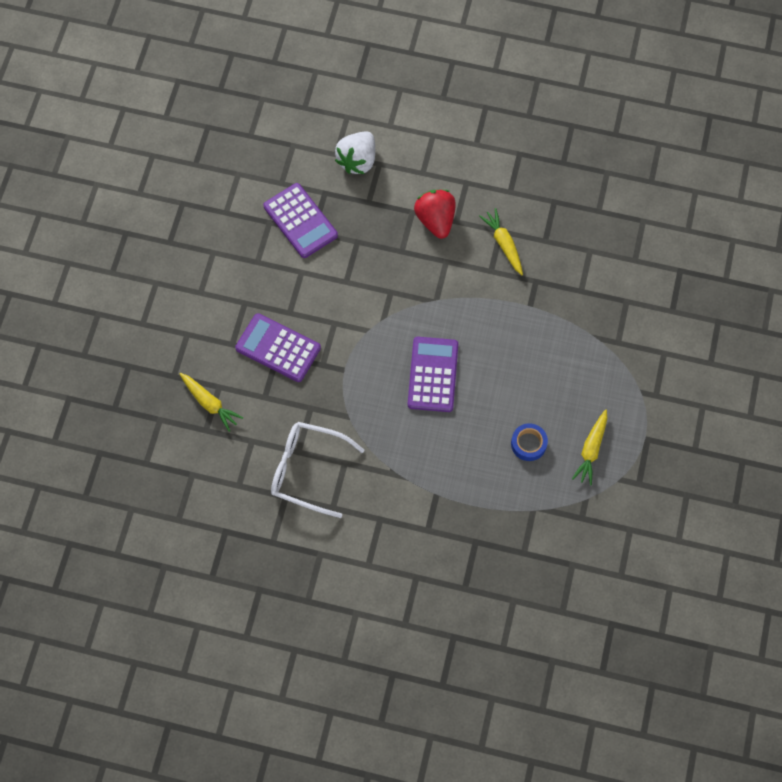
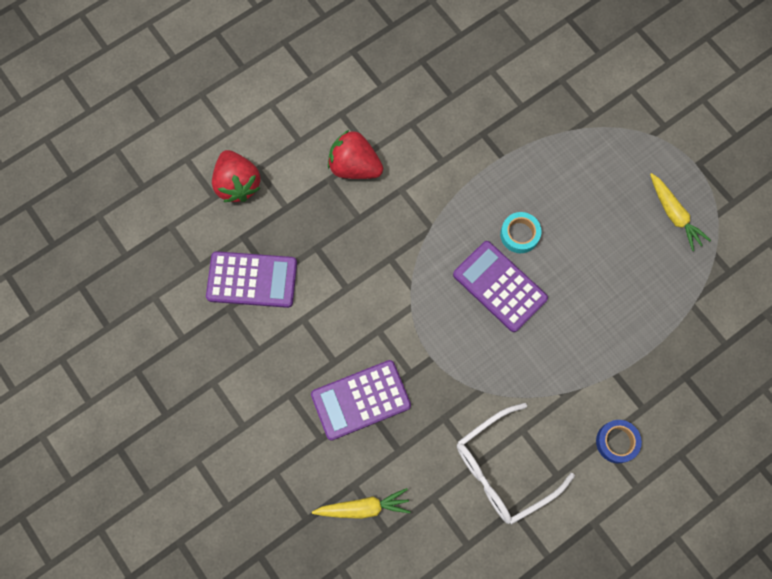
camera: 50 degrees left, 5 degrees up
(357, 161) = (238, 184): white strawberry -> red strawberry
(482, 359) = (519, 234): none -> turquoise tape
(503, 244) = (426, 131): yellow carrot -> none
(528, 444) = (629, 260): blue tape -> blue tape (616, 442)

